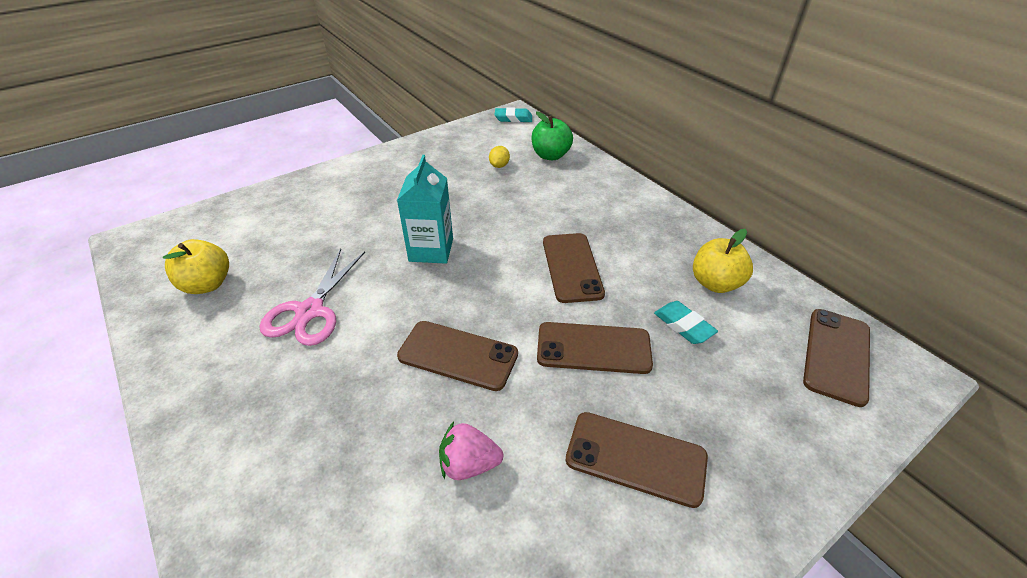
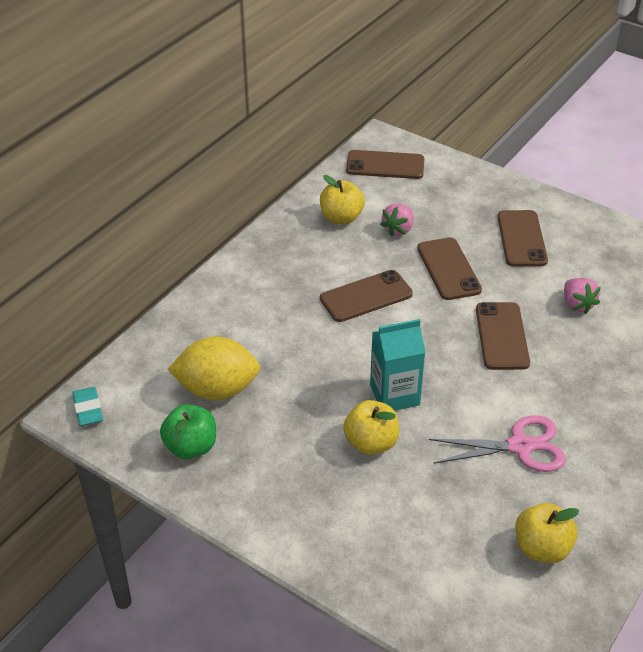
camera: 110 degrees left, 0 degrees up
(391, 223) = (371, 443): none -> yellow apple
(499, 165) = (217, 389): yellow lemon -> yellow lemon, size x2.43
(550, 155) = (177, 351): green apple -> green apple (191, 447)
(683, 325) = (398, 229): turquoise eraser -> pink strawberry

